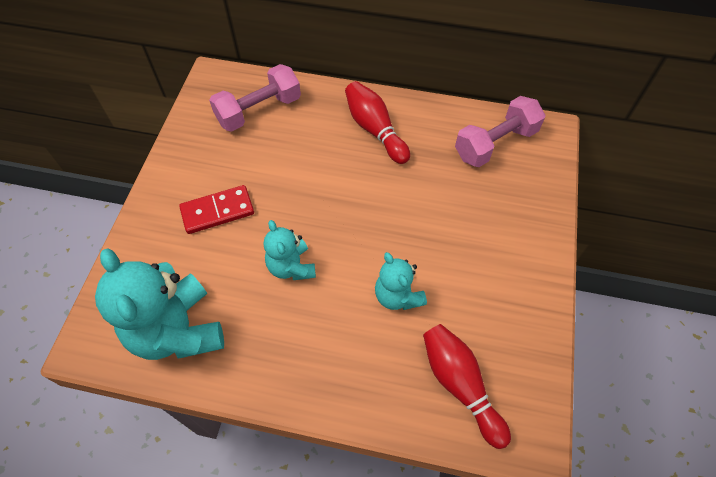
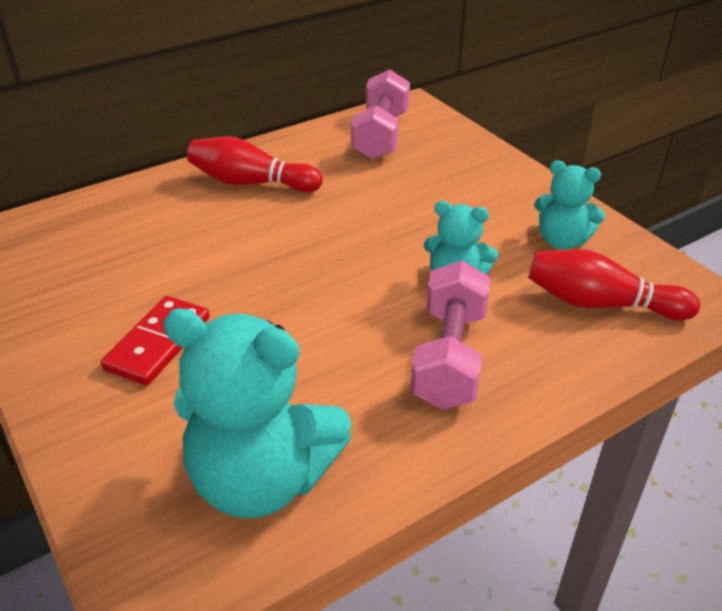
camera: 45 degrees left, 20 degrees down
(259, 110) = (89, 235): pink dumbbell -> pink dumbbell (449, 357)
(291, 267) = (317, 331): turquoise teddy bear -> turquoise teddy bear (561, 241)

